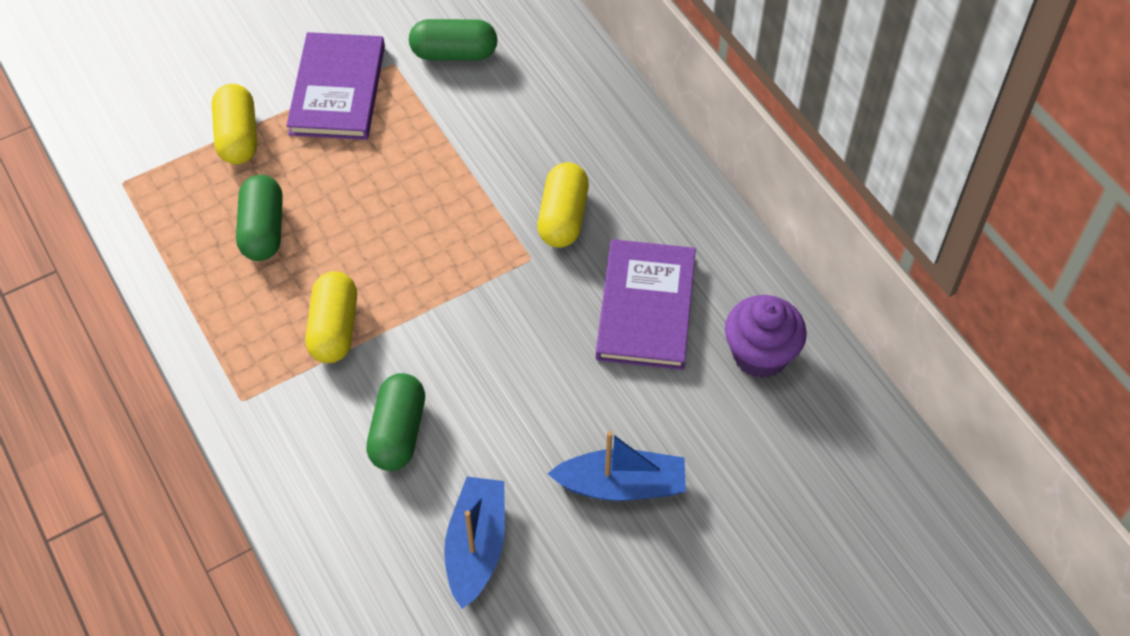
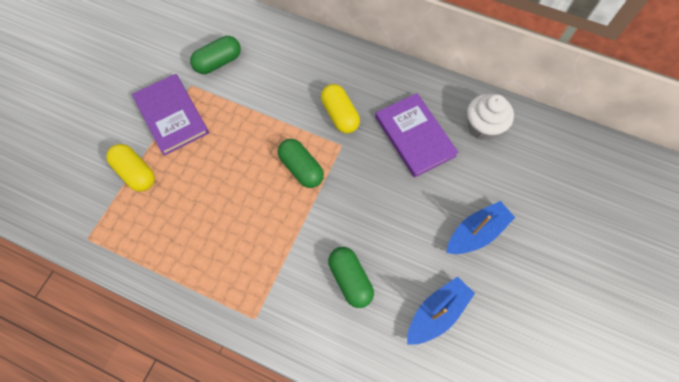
camera: 35 degrees left, 10 degrees up
(263, 230) = (191, 216): green capsule -> green capsule (301, 168)
(334, 328) = (273, 245): yellow capsule -> none
(476, 546) = (437, 313): blue boat -> blue boat turned 75 degrees clockwise
(760, 354) = (482, 127): purple cupcake -> white cupcake

